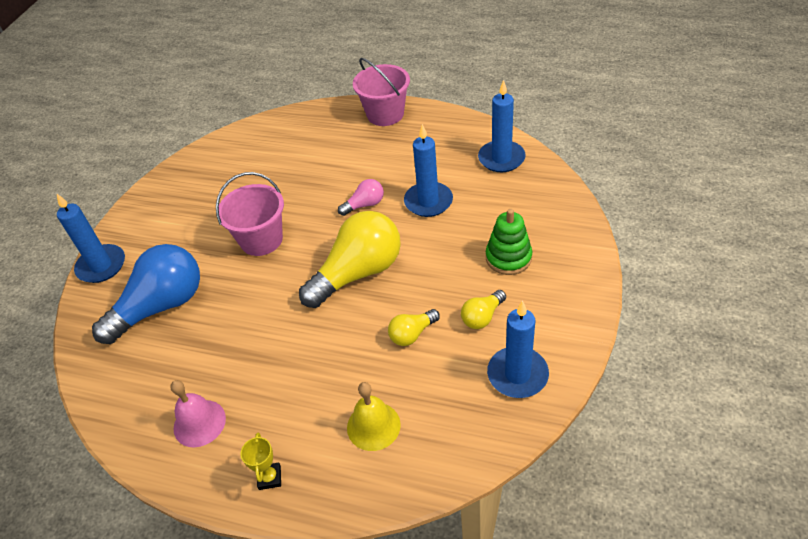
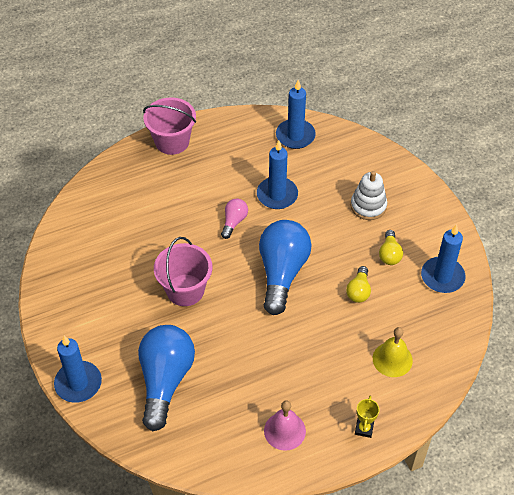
camera: 45 degrees left, 5 degrees up
(269, 477) = (364, 428): yellow trophy -> yellow trophy turned 60 degrees clockwise
(358, 273) = (282, 272): yellow light bulb -> blue light bulb
(508, 258) = (368, 206): green stacking toy -> white stacking toy

